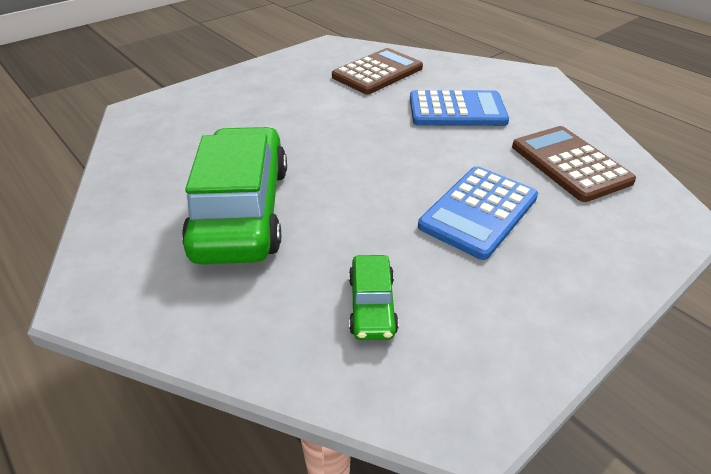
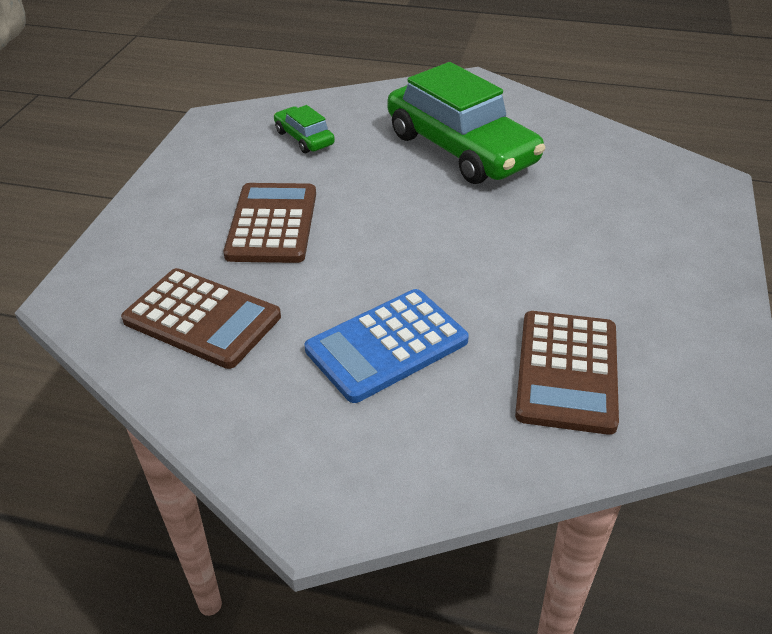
camera: 145 degrees right, 0 degrees up
(478, 212) = (272, 224): blue calculator -> brown calculator

